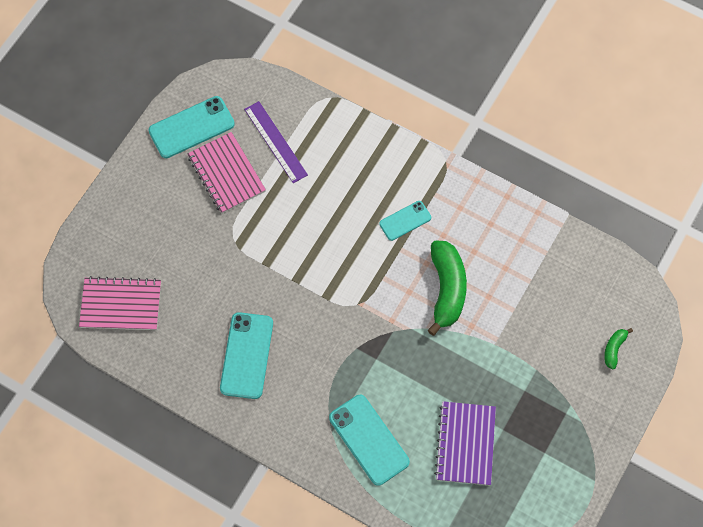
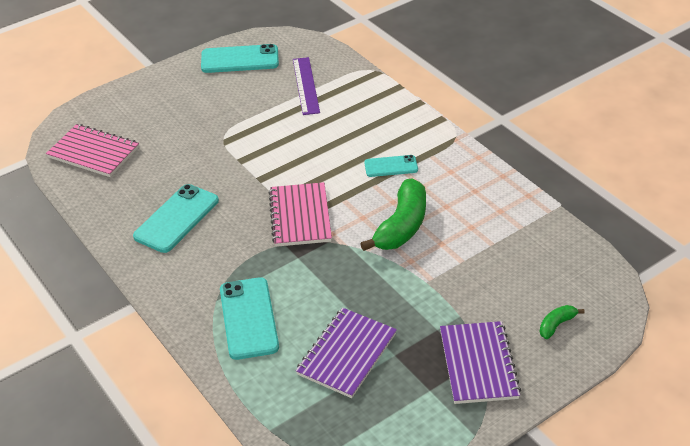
camera: 25 degrees right, 25 degrees down
(226, 174) = (248, 94): pink notebook -> pink notebook (300, 216)
(570, 412) = (478, 364): none -> purple notebook

